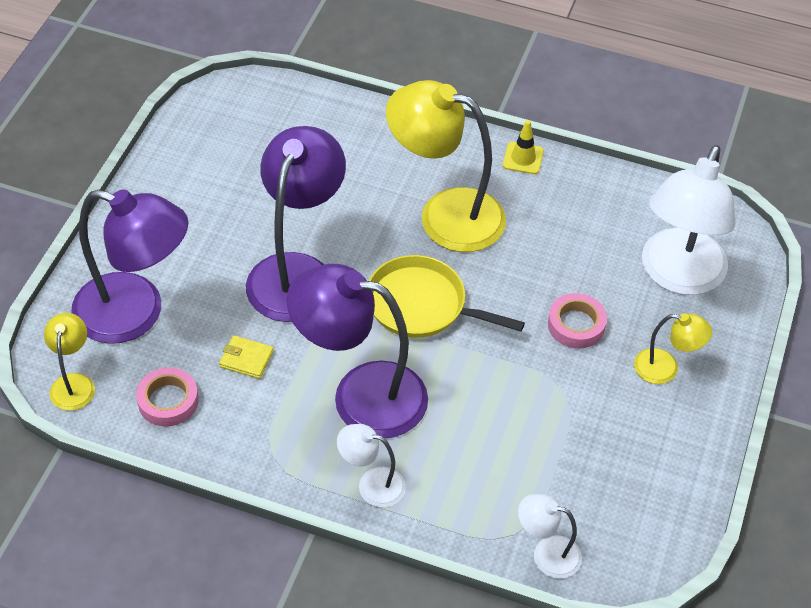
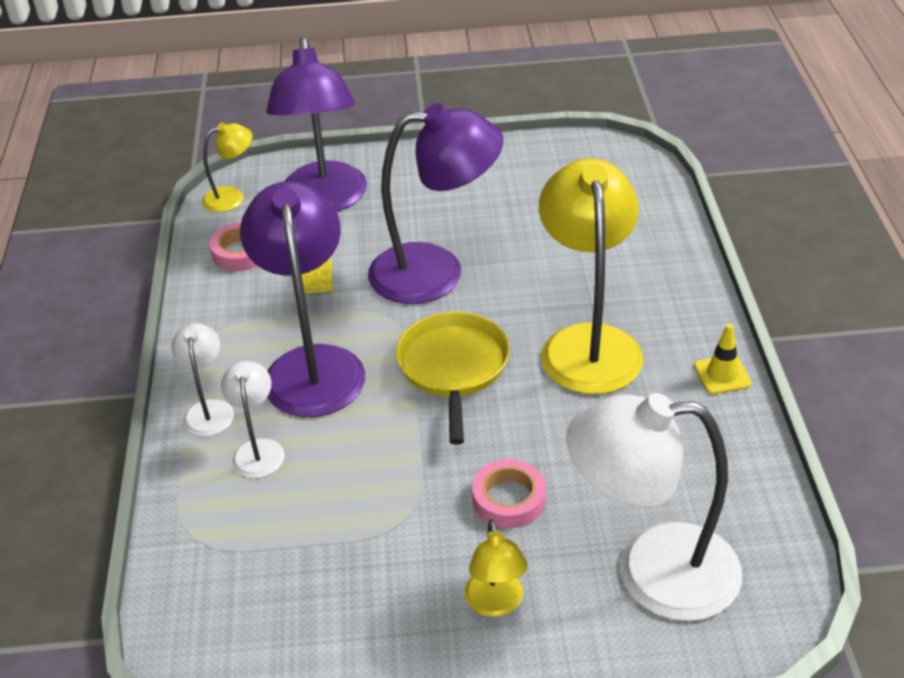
camera: 70 degrees right, 10 degrees down
(546, 554) = (178, 575): white lamp -> white lamp (258, 449)

